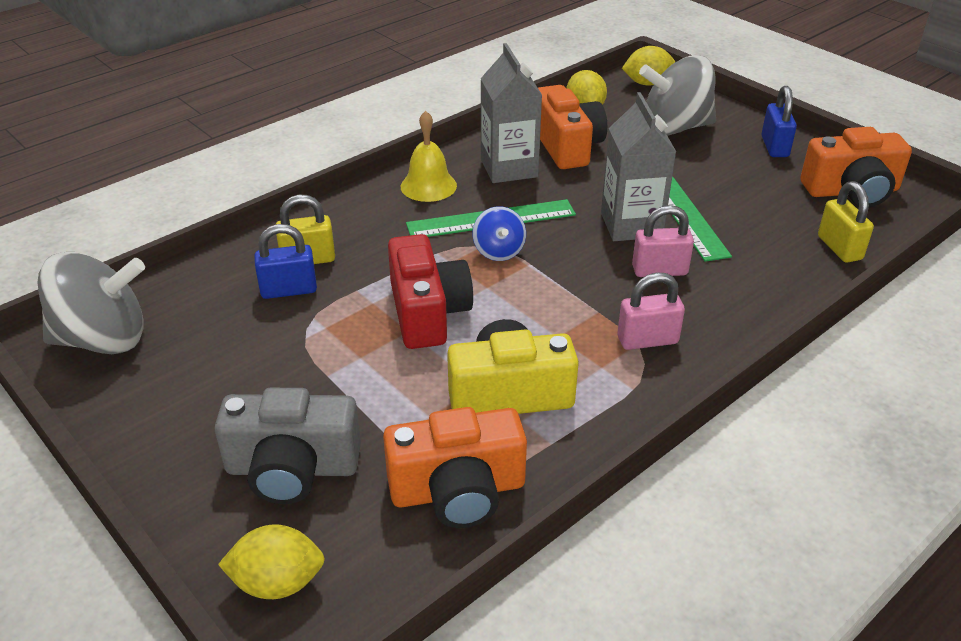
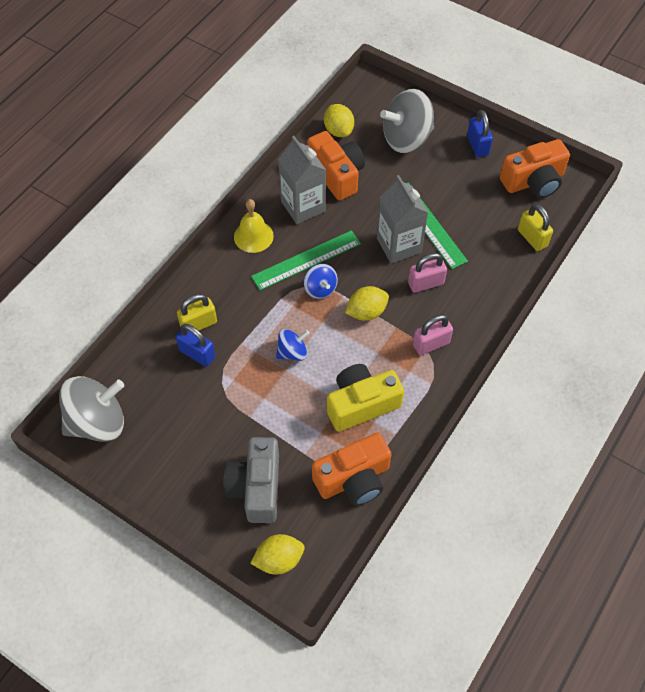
camera: 15 degrees left, 20 degrees up
(289, 290) = (197, 354): blue padlock -> blue padlock turned 60 degrees clockwise
(292, 468) = (256, 487): grey camera -> grey camera turned 105 degrees clockwise
(427, 312) = (292, 352): red camera -> blue spinning top
(647, 83) = (376, 91): yellow lemon -> yellow lemon (366, 312)

